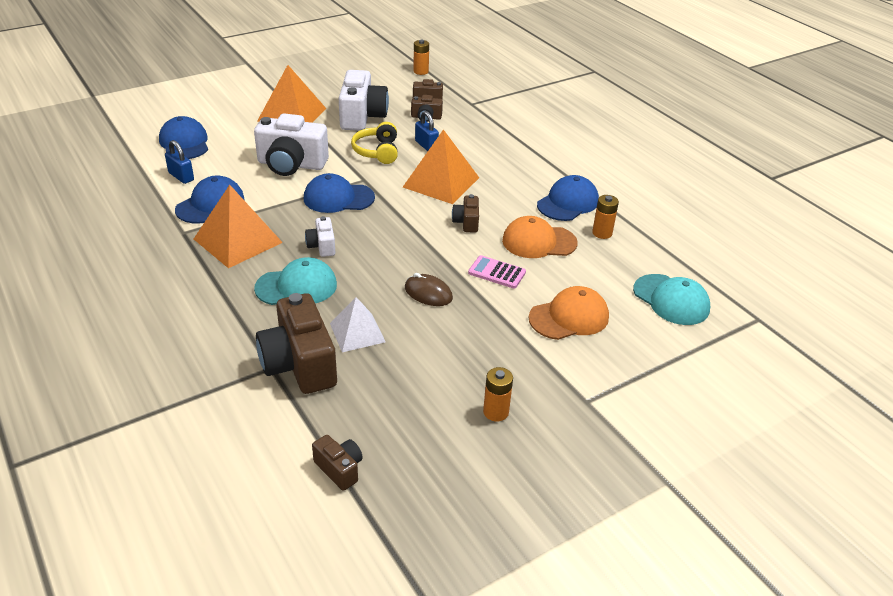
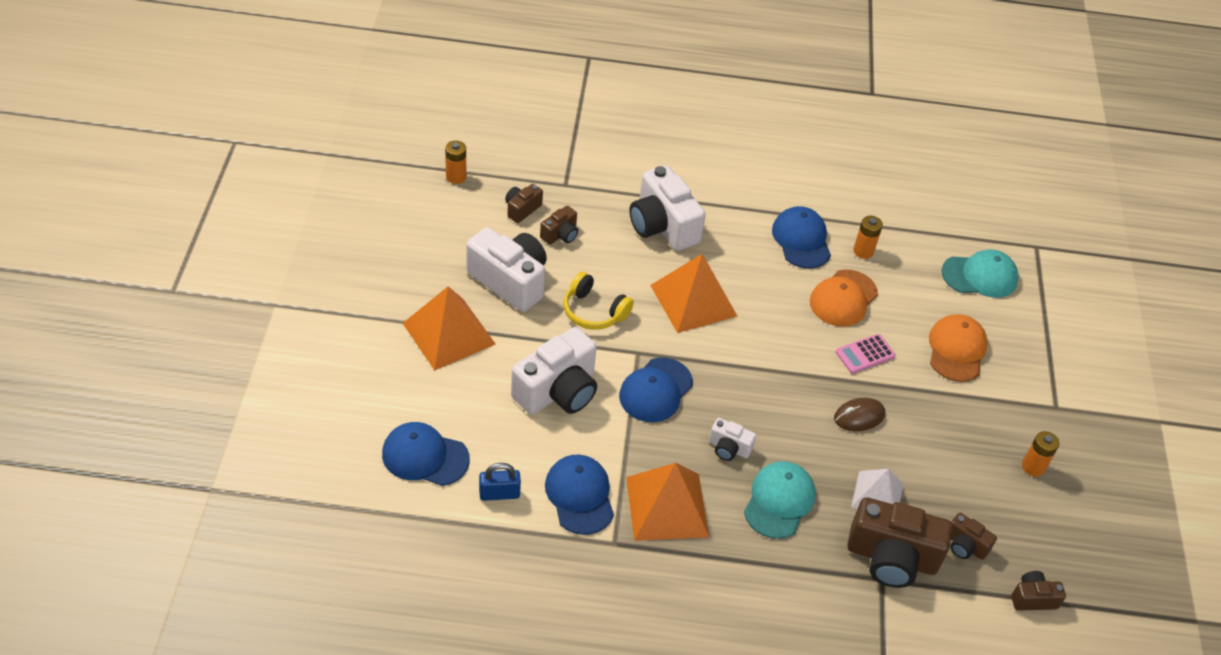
camera: 55 degrees left, 10 degrees up
(426, 146) = (617, 269): blue padlock -> none
(466, 222) = (775, 325): brown camera -> brown camera (965, 545)
(491, 147) = (662, 226): none -> white camera

